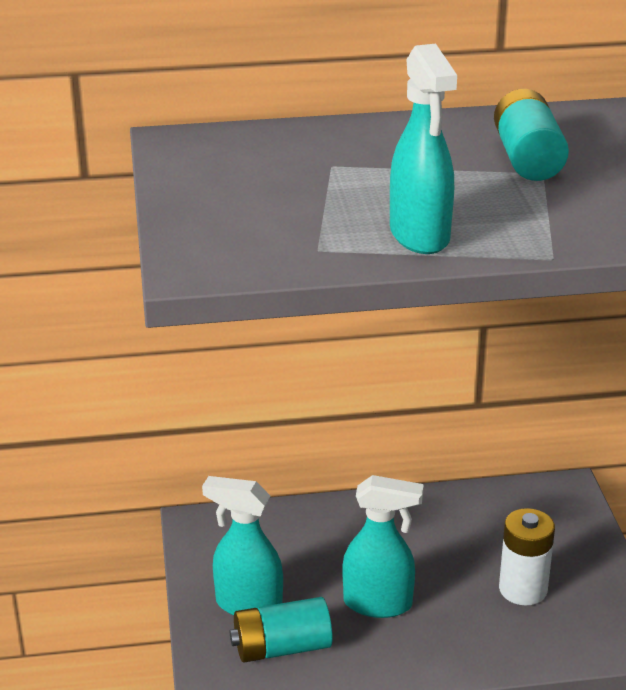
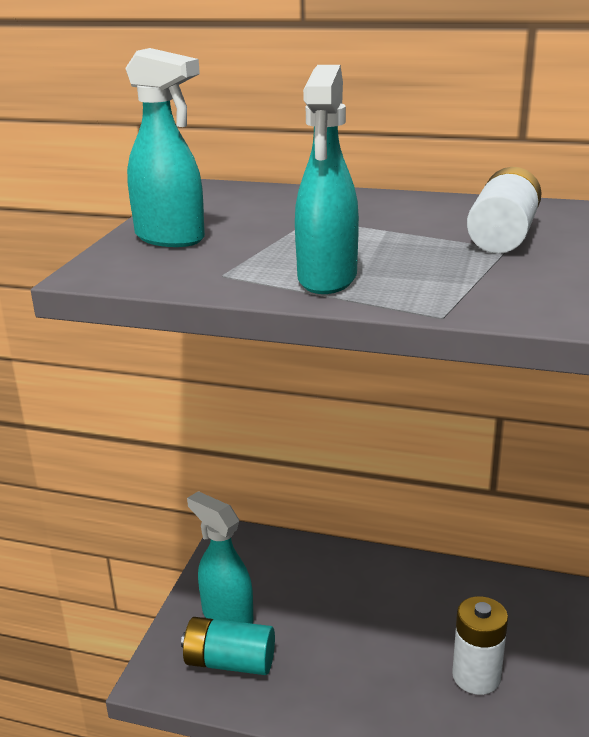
camera: 25 degrees right, 5 degrees down
(378, 604) = (335, 649): turquoise spray bottle -> turquoise spray bottle (170, 238)
(527, 158) = (503, 236): turquoise battery -> white battery

